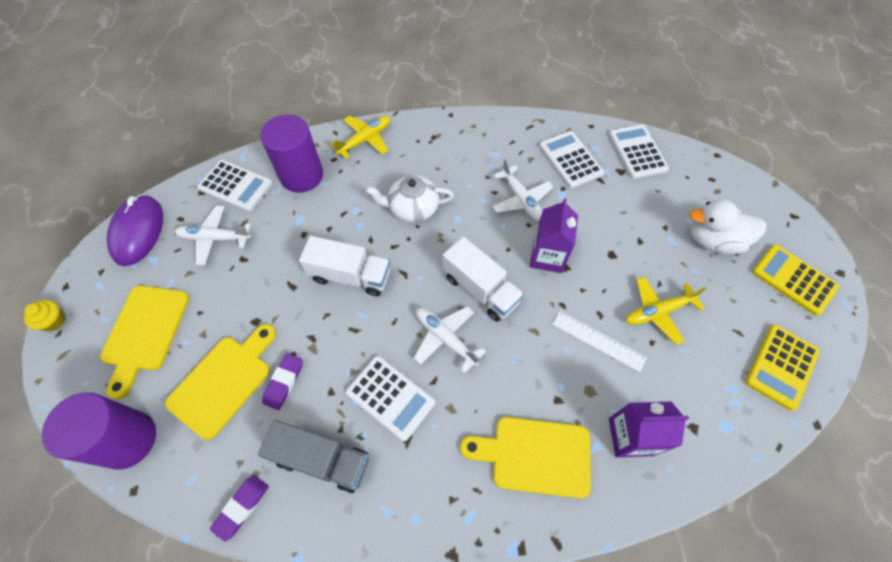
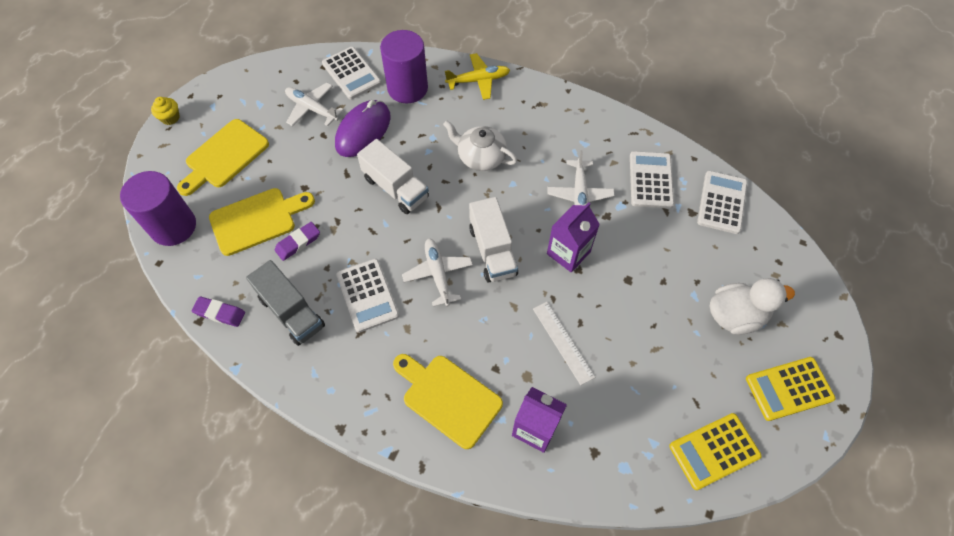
camera: 30 degrees right, 0 degrees up
(138, 232) = (261, 77): purple mouse -> purple mouse (363, 131)
(242, 507) = (220, 313): purple eraser -> purple eraser turned 45 degrees clockwise
(658, 312) = (634, 347): yellow plane -> none
(713, 240) = (735, 316): white duck -> white duck turned 135 degrees clockwise
(793, 279) = (789, 388): yellow calculator -> yellow calculator turned 90 degrees counterclockwise

